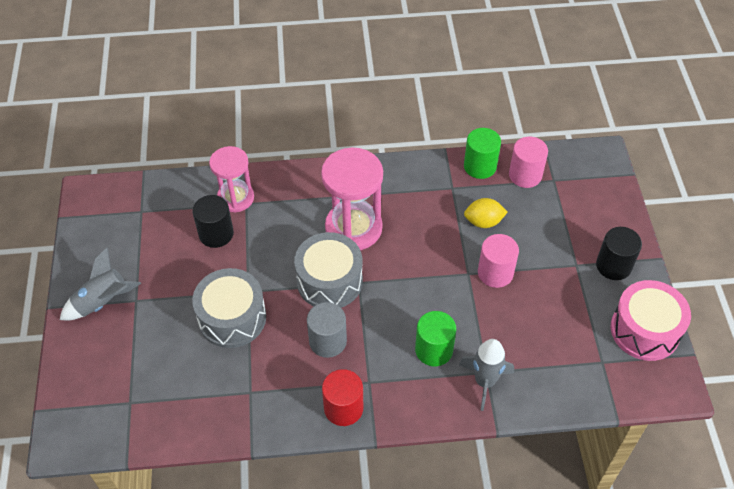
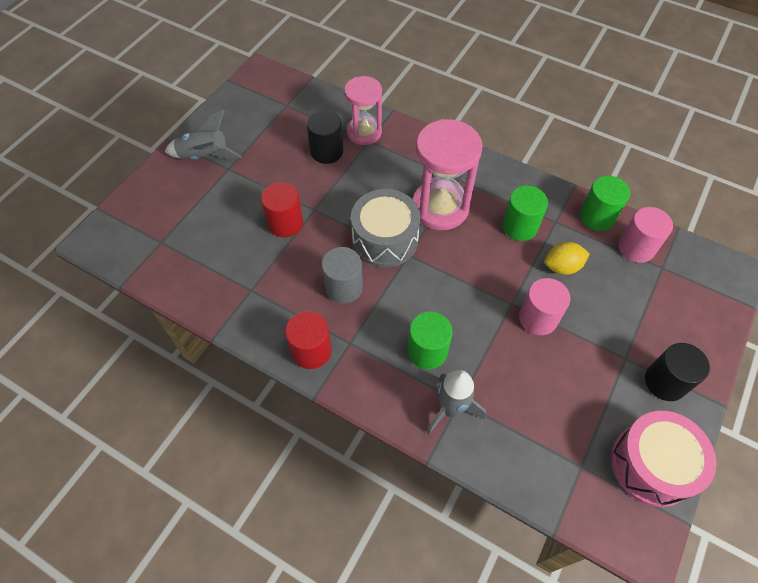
camera: 35 degrees right, 5 degrees up
(232, 318) = (285, 223): grey drum -> red cylinder
(428, 208) = (519, 226): none -> green cylinder
(483, 222) = (562, 267): yellow lemon -> yellow lemon turned 45 degrees counterclockwise

